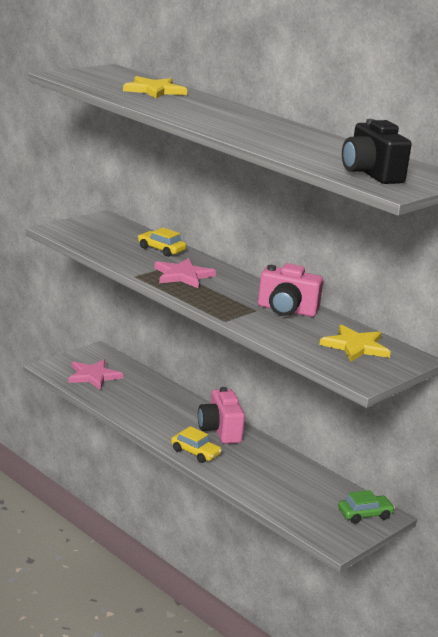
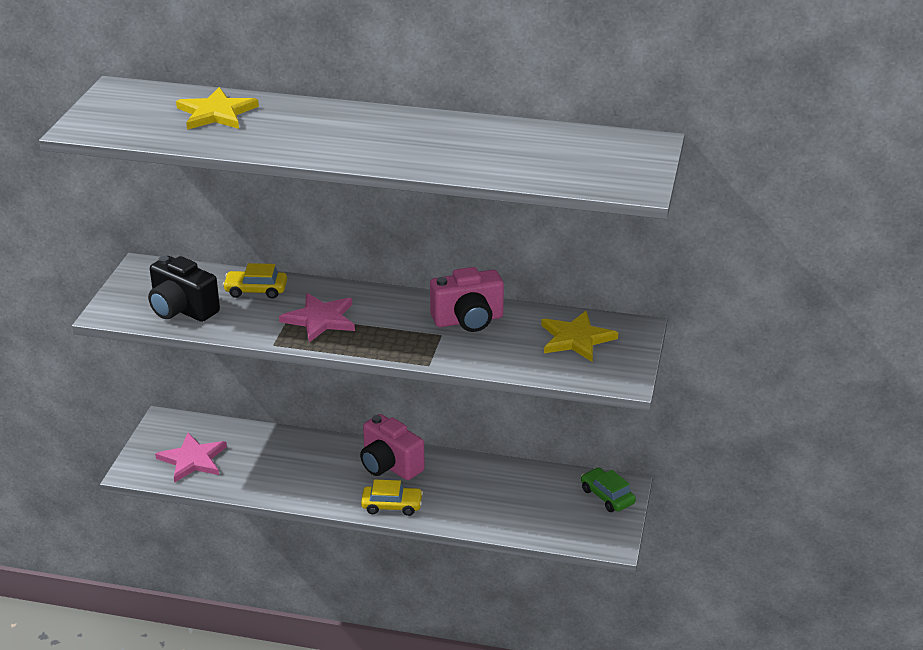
camera: 30 degrees left, 10 degrees up
(364, 514) = (607, 496): green car -> green car turned 75 degrees counterclockwise
(370, 174) = (590, 170): black camera -> black camera (182, 310)

